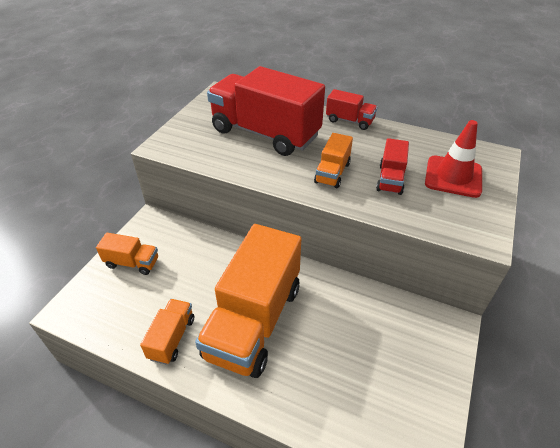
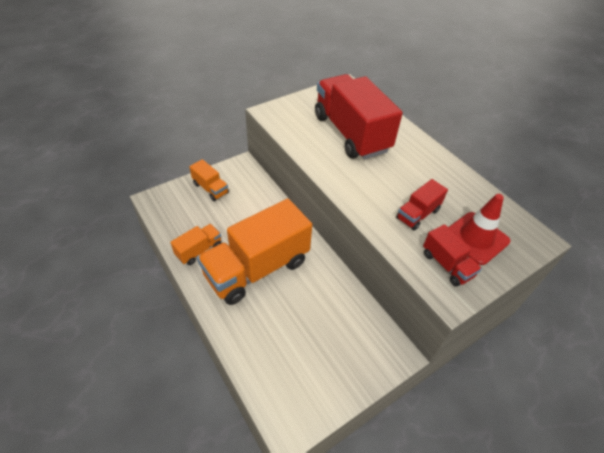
camera: 30 degrees right, 5 degrees up
(332, 173) = (375, 187): orange truck -> none
(349, 121) = (430, 151): red truck -> red truck (446, 265)

